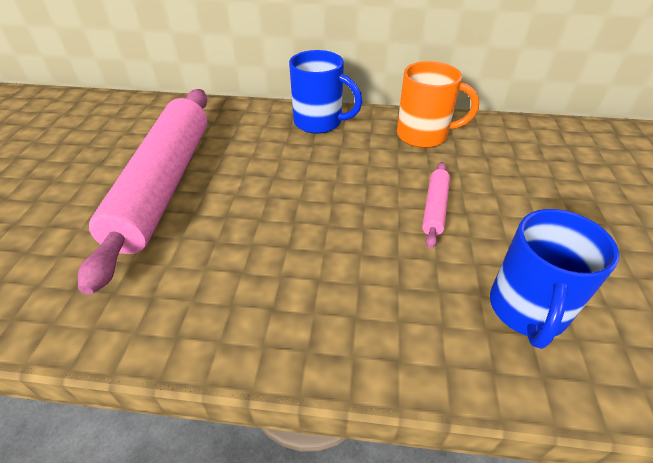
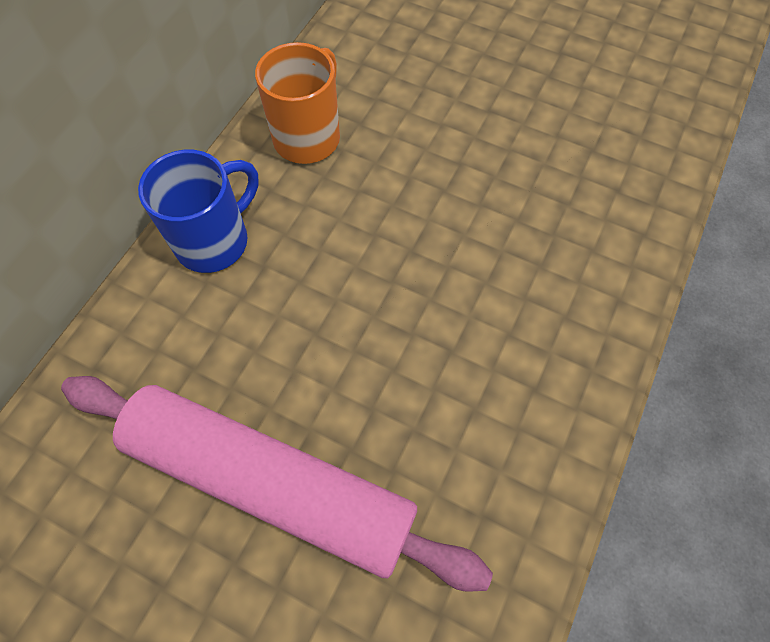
camera: 70 degrees left, 20 degrees up
(435, 208) = (444, 187): pink rolling pin -> none
(527, 310) = (594, 180): blue mug -> none

